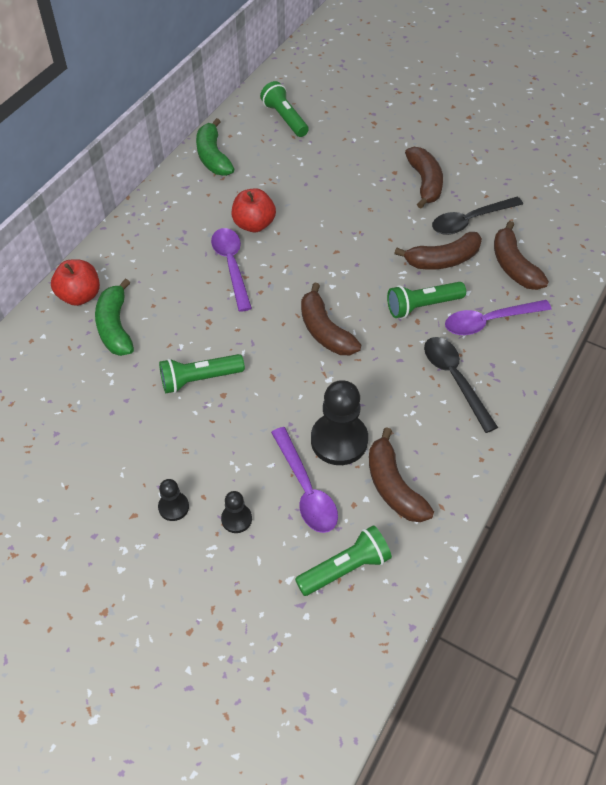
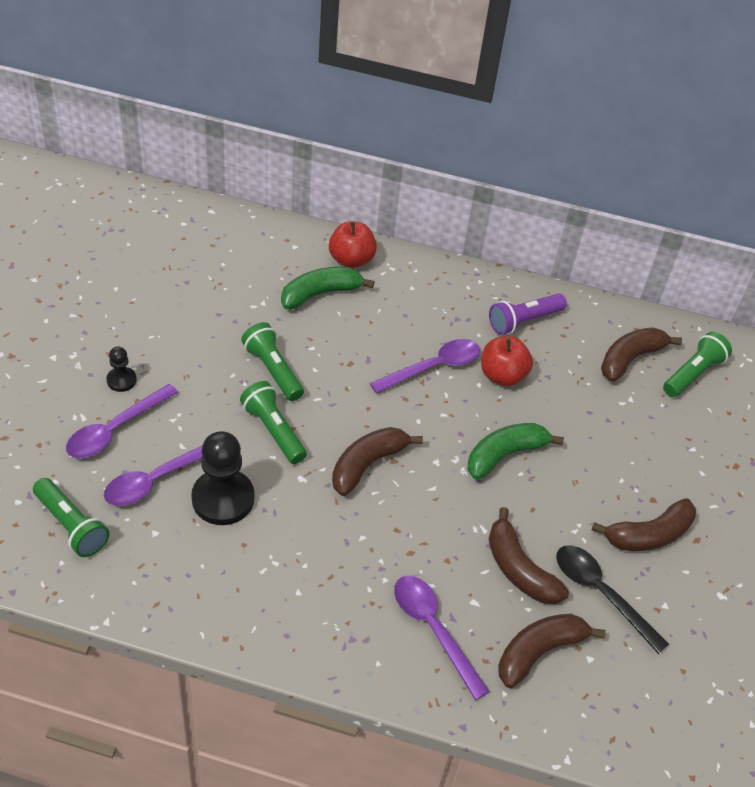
camera: 70 degrees right, 5 degrees down
(199, 197) = (523, 321): none -> purple flashlight
(213, 157) = (593, 320): green banana -> green banana (505, 455)
(236, 519) = (115, 429): black pawn -> purple spoon
(393, 486) = (174, 555): brown banana -> brown banana (630, 359)
(422, 306) = (435, 555): green flashlight -> green flashlight (274, 430)
(455, 379) = (332, 600): black spoon -> none

